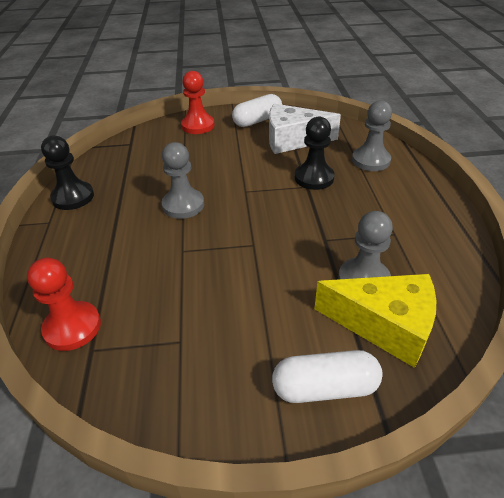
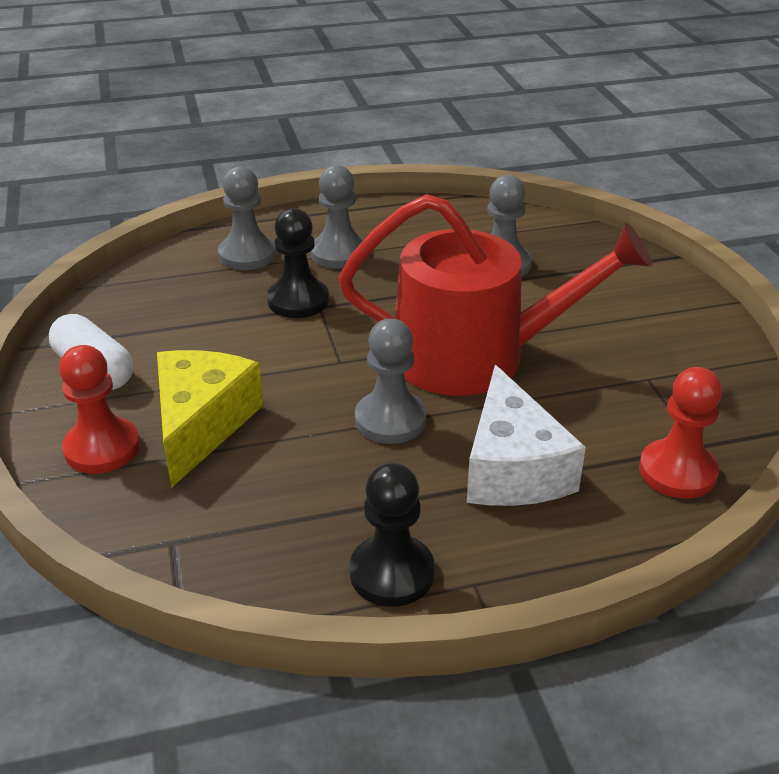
camera: 100 degrees left, 5 degrees down
(235, 247) = (476, 356): none -> red watering can
(293, 140) = (178, 325): white cheese -> white cheese (512, 467)
(325, 388) = (651, 285): white capsule -> none
(375, 196) = (339, 253): none -> grey pawn
(384, 325) = (560, 254): yellow cheese -> yellow cheese (201, 424)

